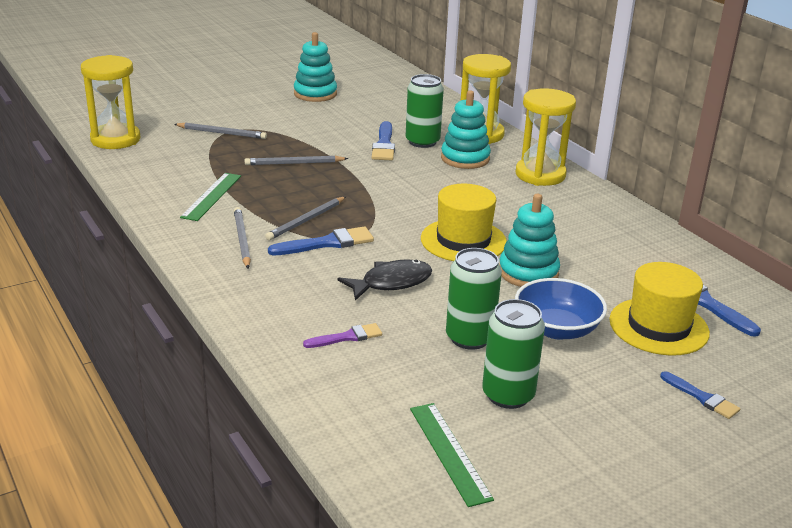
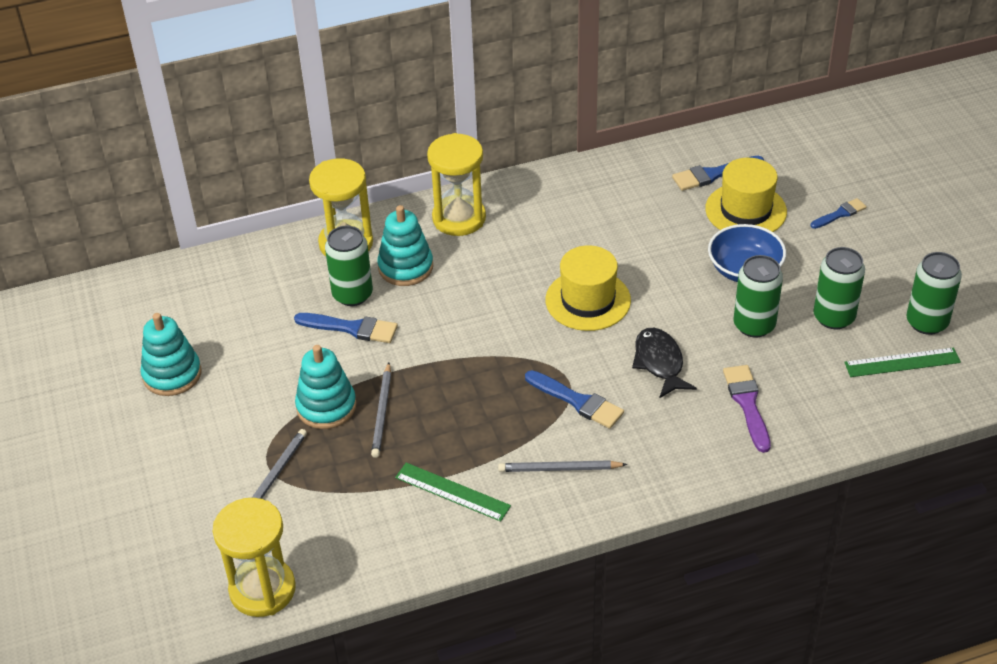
camera: 75 degrees left, 15 degrees up
(306, 220) = (526, 413): grey pencil -> none
(327, 243) = (577, 401): blue brush -> blue brush turned 135 degrees clockwise
(347, 337) = (747, 404): purple brush -> purple brush, size x1.54
(528, 273) = (653, 268): turquoise stacking toy -> turquoise stacking toy (326, 407)
(534, 475) = (927, 322): none -> green can

